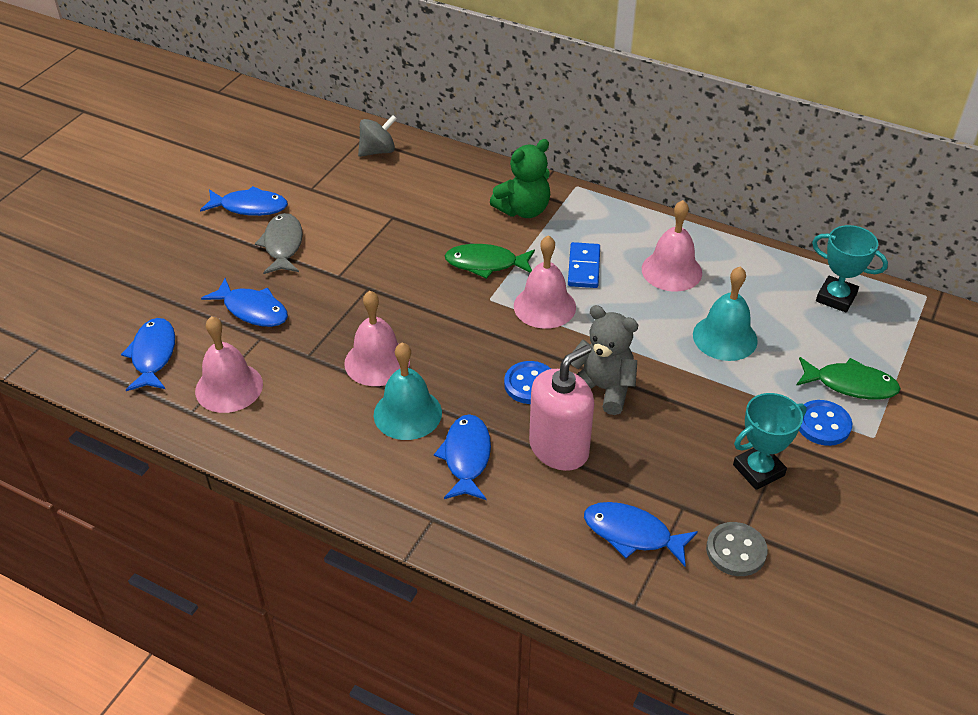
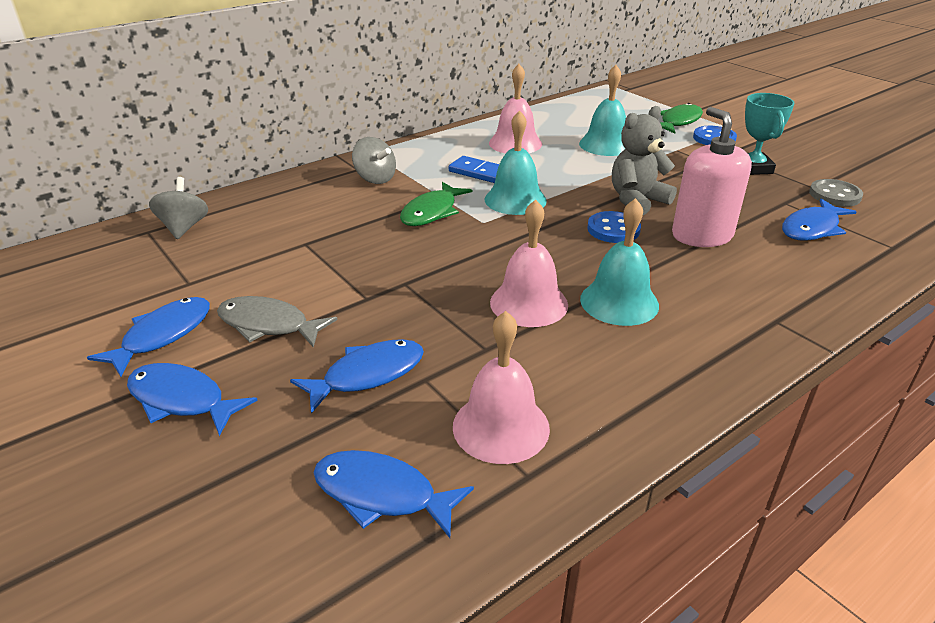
camera: 65 degrees left, 10 degrees down
(466, 457) = (696, 282): blue fish -> blue fish (182, 400)
(523, 210) = (375, 179): green teddy bear -> grey spinning top
(544, 306) = (515, 200): pink bell -> turquoise bell
(836, 298) = (589, 104): turquoise trophy -> none

